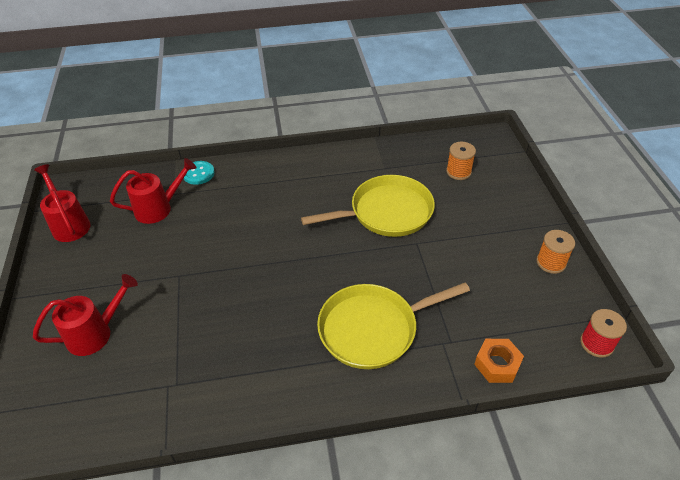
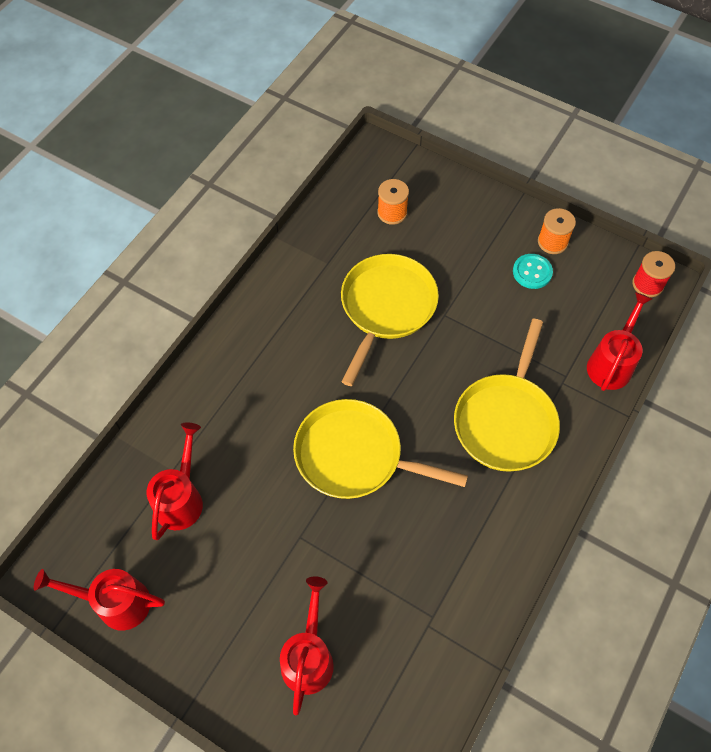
camera: 50 degrees left, 15 degrees up
(198, 174) = (164, 427): turquoise button -> turquoise button (532, 272)
(261, 265) = (354, 455): none -> yellow pan
(497, 364) = (612, 363): orange nut -> red watering can

